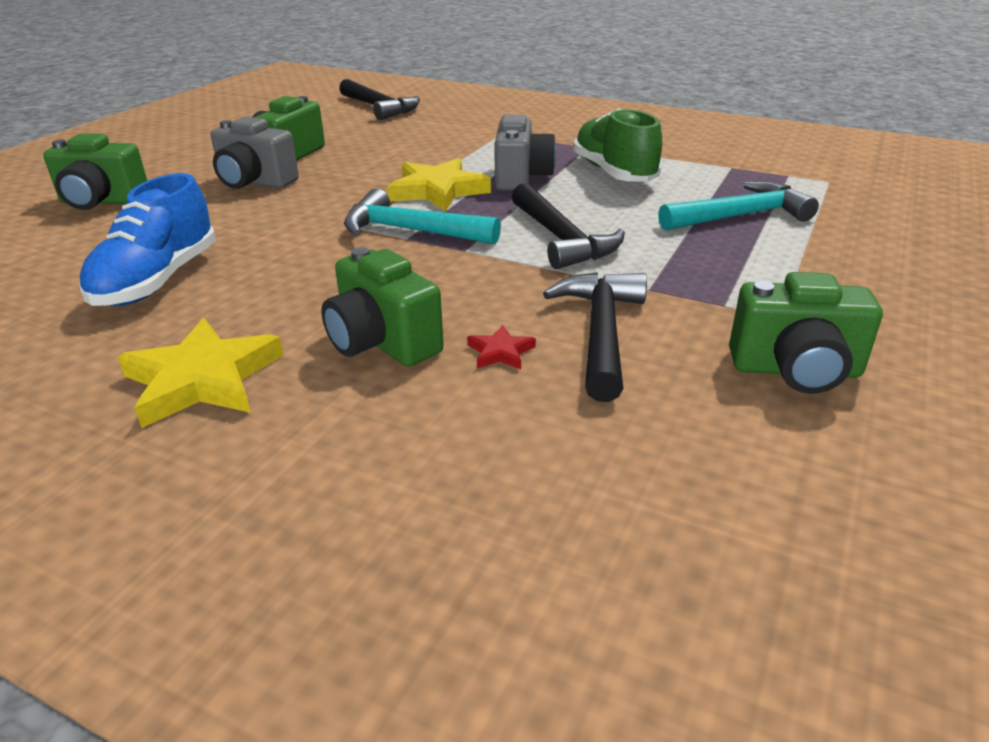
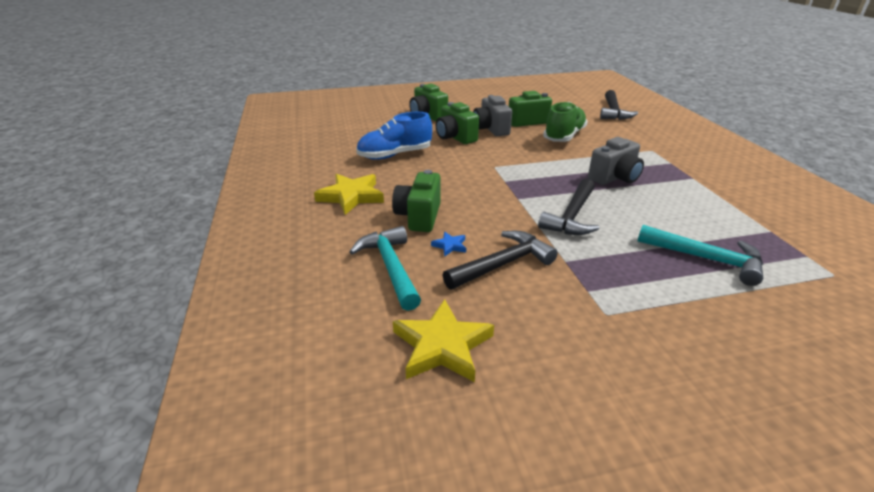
camera: 50 degrees right, 0 degrees up
(410, 231) = (511, 179): turquoise hammer -> turquoise hammer (390, 267)
(438, 191) = (559, 166): yellow star -> yellow star (442, 346)
(500, 352) = (450, 246): red star -> blue star
(614, 173) = (676, 199): green shoe -> green shoe (564, 136)
(795, 370) = (555, 338): green camera -> green camera (455, 137)

